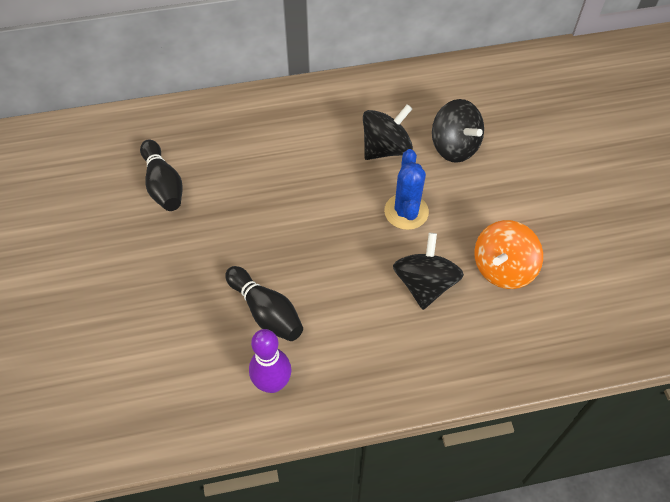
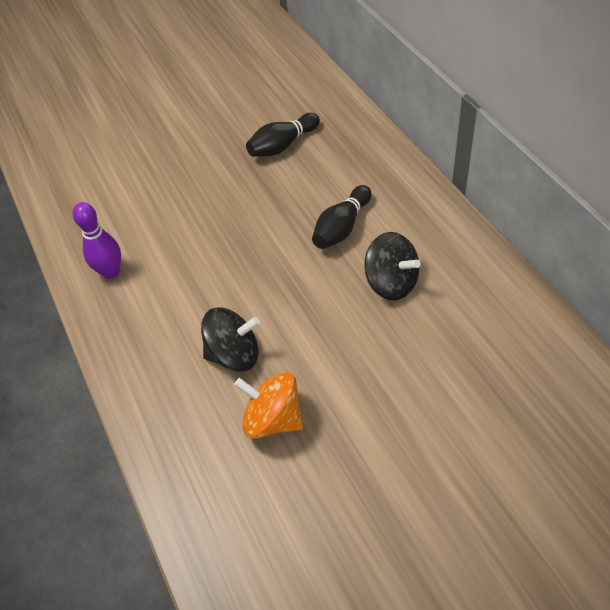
camera: 80 degrees right, 5 degrees down
(266, 312) = (176, 248): black bowling pin -> black bowling pin (342, 227)
(406, 212) = (316, 319): blue cactus -> none
(454, 147) = (421, 341): black spinning top -> none

